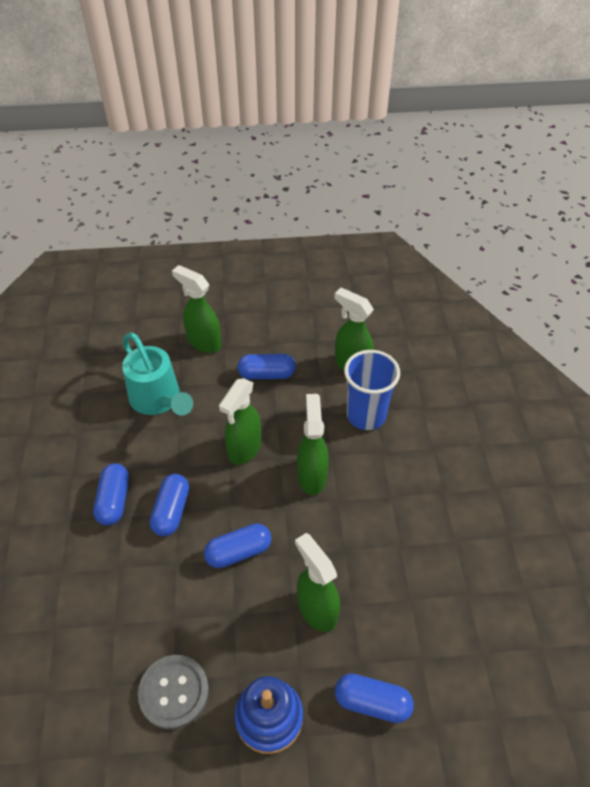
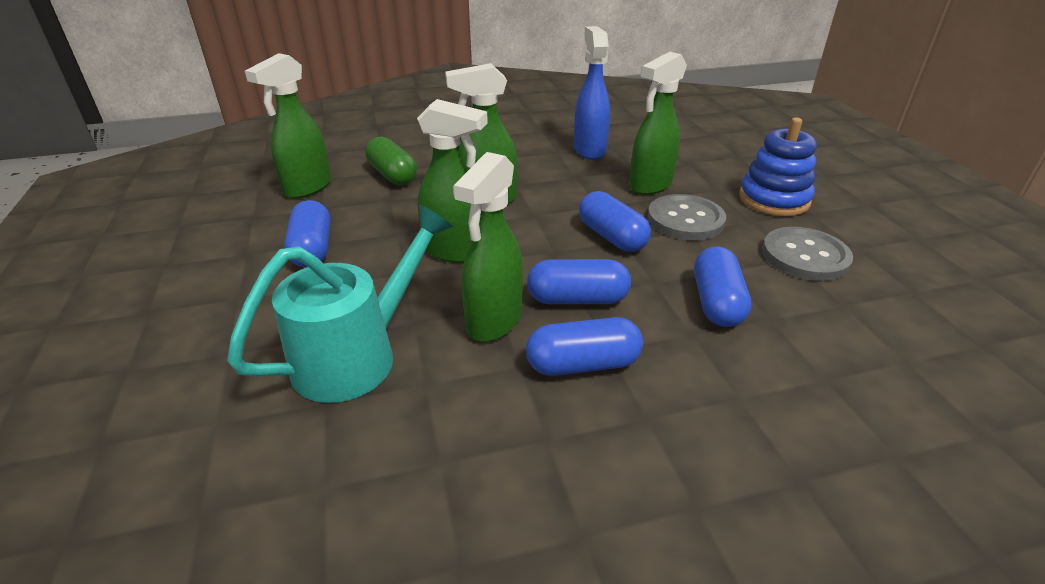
camera: 100 degrees left, 15 degrees down
(203, 342) = (218, 324): green spray bottle -> green spray bottle (494, 322)
(251, 617) = (685, 220): none -> grey button
(366, 415) = (392, 175): blue cup -> green capsule
(372, 702) = (715, 156): blue capsule -> blue capsule (716, 302)
(400, 575) = (589, 150): none -> blue spray bottle

